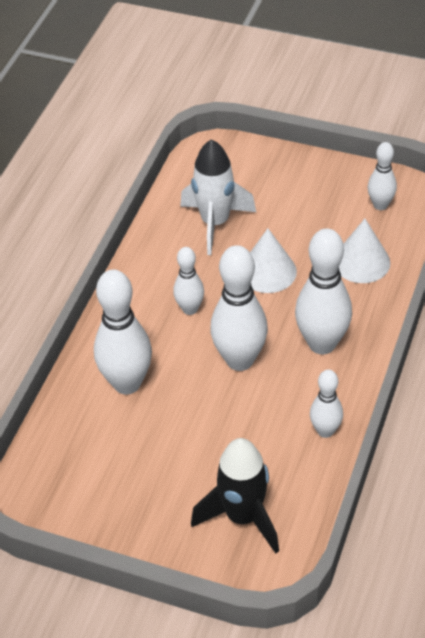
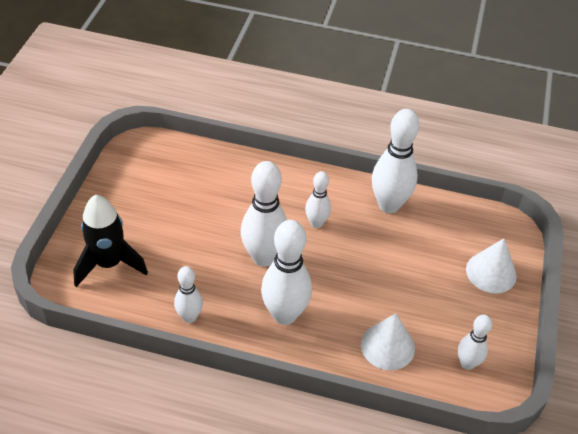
camera: 80 degrees right, 0 degrees up
(127, 383) = (237, 189): white bowling pin -> white bowling pin (389, 205)
(215, 223) = (418, 236): white rocket -> none
(268, 271) = (365, 274): white cone -> white cone (491, 272)

